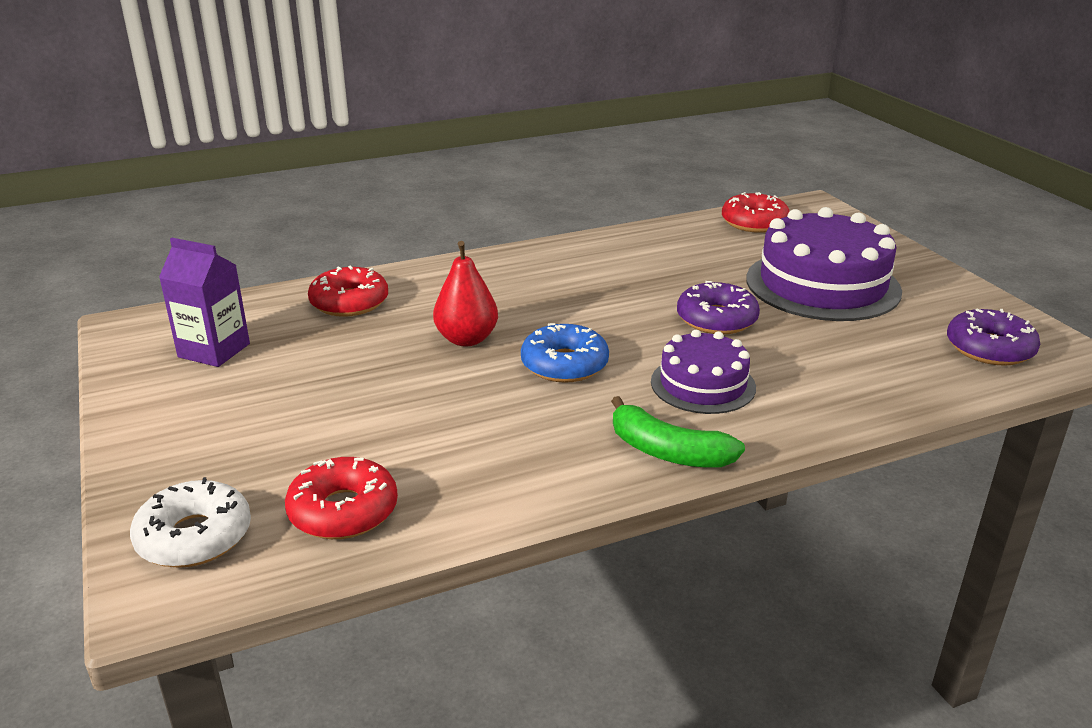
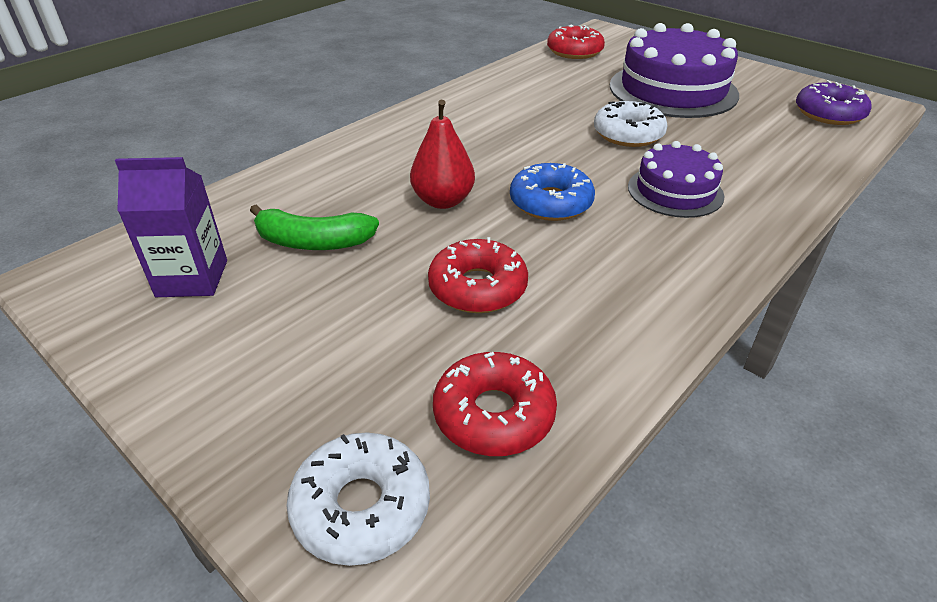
camera: 25 degrees left, 10 degrees up
(349, 302) = (296, 192): red donut -> red donut (477, 287)
(668, 452) = (711, 258): green banana -> green banana (313, 242)
(716, 319) = (628, 134): purple donut -> white donut

